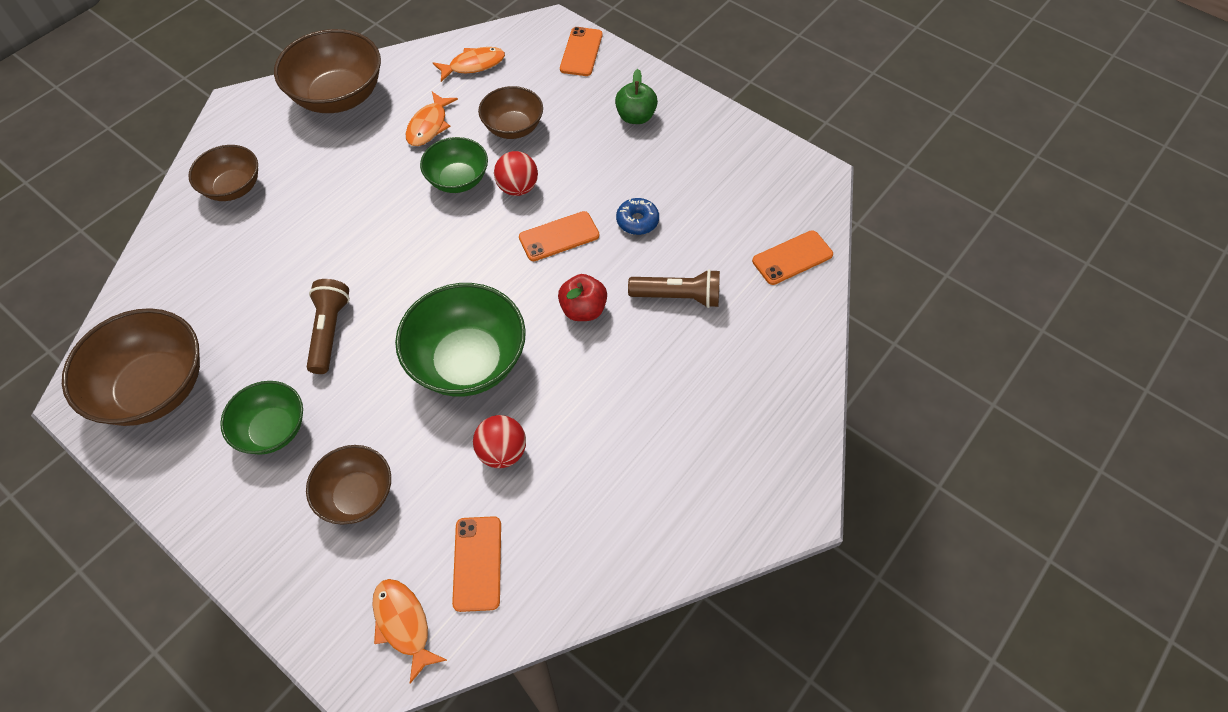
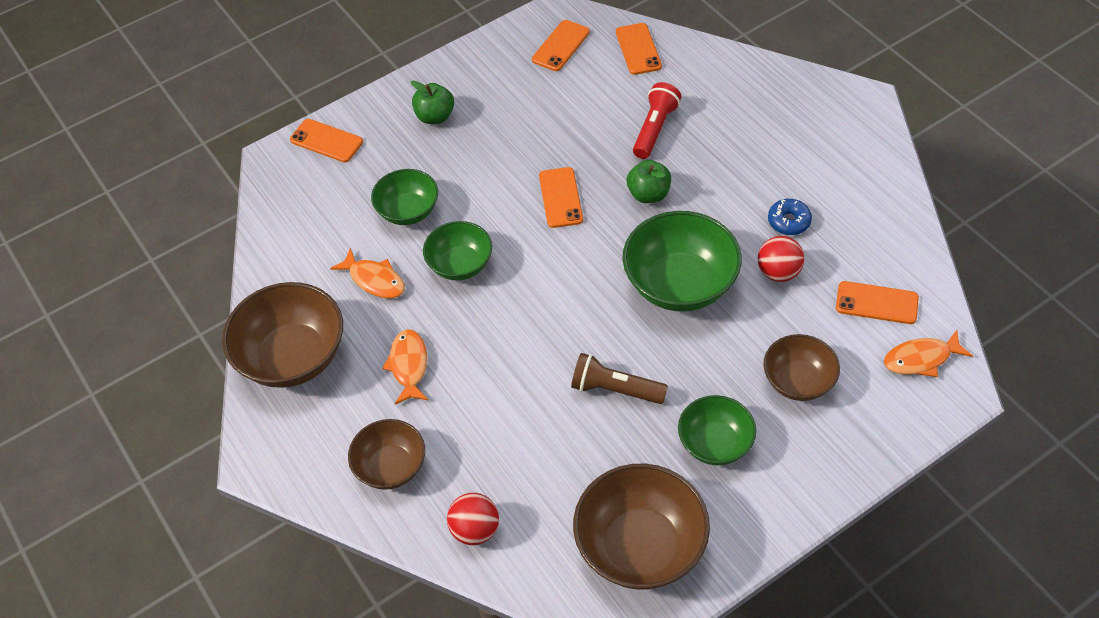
camera: 70 degrees left, 5 degrees down
(473, 65) = (302, 231): orange fish -> orange fish (408, 366)
(513, 128) = (408, 211): brown bowl -> green bowl
(518, 188) = (489, 219): red ball -> red ball (475, 530)
(583, 309) = (648, 194): red apple -> green apple
(637, 221) = (563, 139): blue donut -> blue donut (789, 221)
(678, 297) = (655, 129): brown flashlight -> red flashlight
(769, 190) = (561, 46): none -> orange phone

